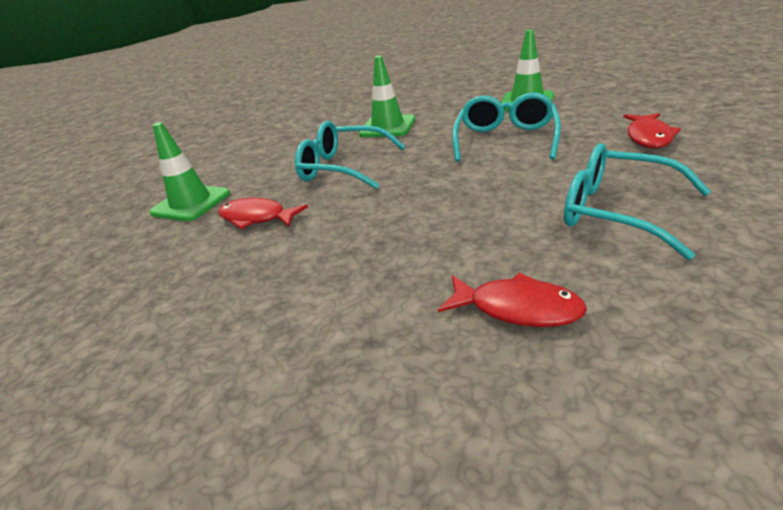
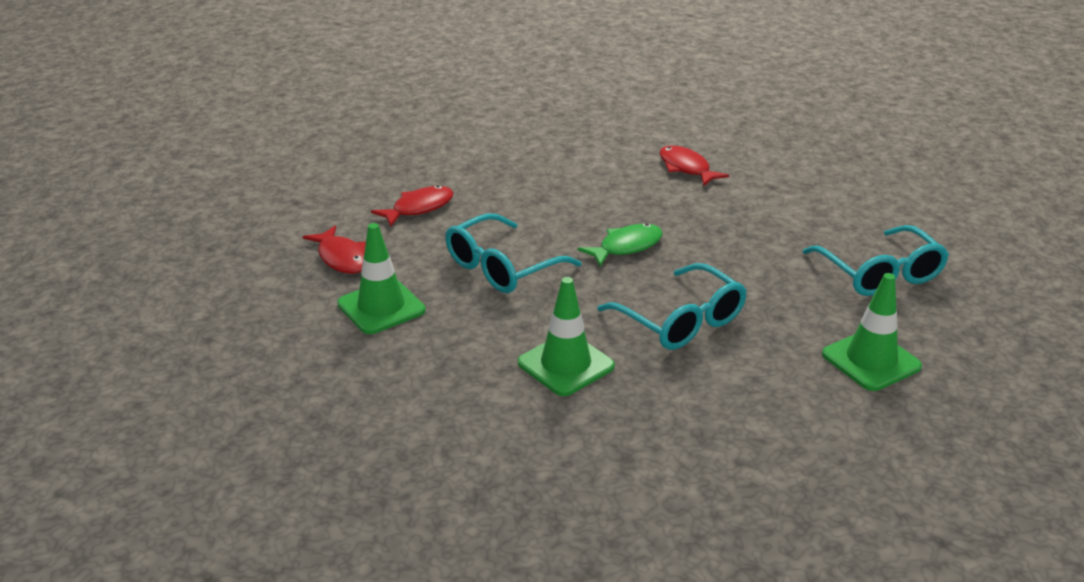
camera: 150 degrees left, 0 degrees up
(257, 218) = (804, 301): red fish -> red fish (342, 258)
(444, 189) = (626, 247): none -> green fish
(617, 211) = (558, 179): turquoise glasses -> turquoise glasses (880, 274)

